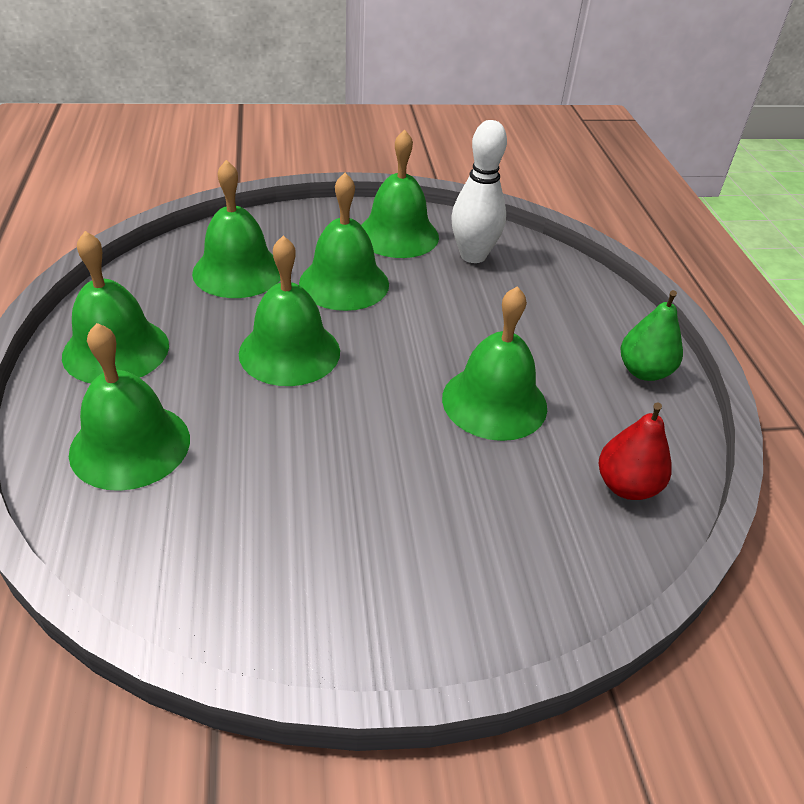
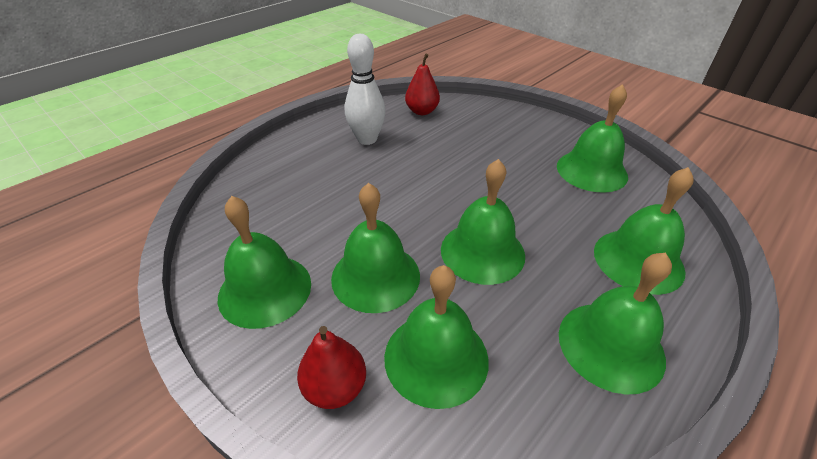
camera: 125 degrees left, 0 degrees up
(278, 229) = (335, 387): none -> red pear
(473, 256) = (262, 230): white bowling pin -> white bowling pin (367, 139)
(494, 402) = (416, 158): green bell -> green bell (591, 171)
(644, 371) = (331, 127): green pear -> none

